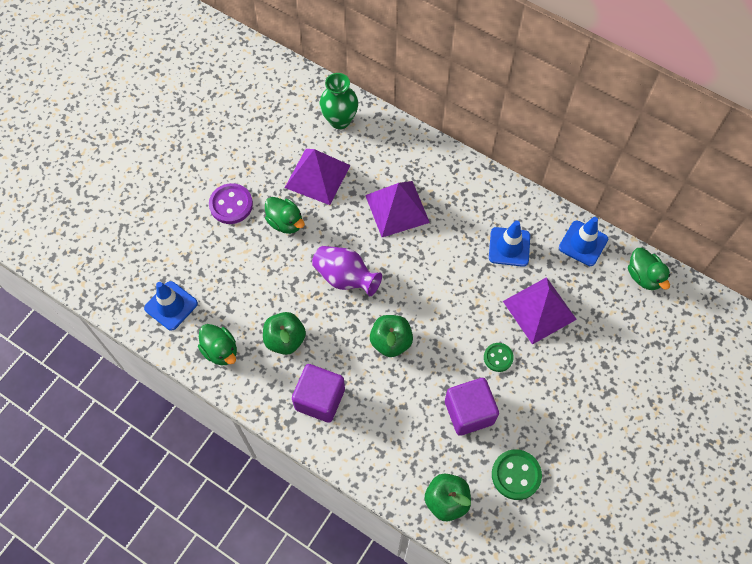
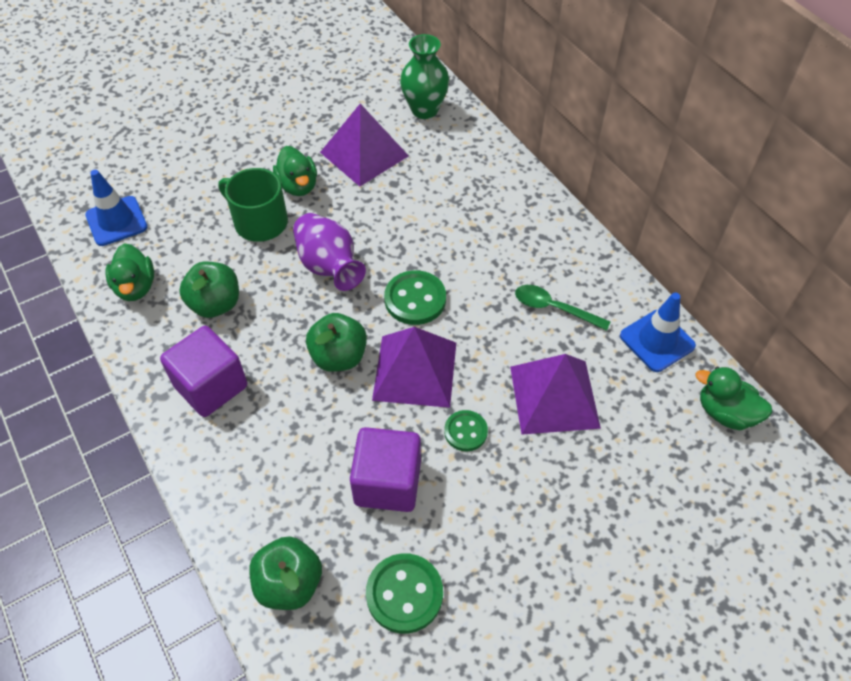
camera: 25 degrees right, 10 degrees down
(231, 205) = (250, 148): purple button -> none
(276, 263) = (259, 222): none -> green mug
(397, 208) = (436, 217): purple pyramid -> purple pyramid (415, 371)
(417, 278) = (415, 299): none -> green button
(509, 247) = (554, 308): blue traffic cone -> green spoon
(644, 276) = (725, 413): green duck -> green duck turned 120 degrees clockwise

